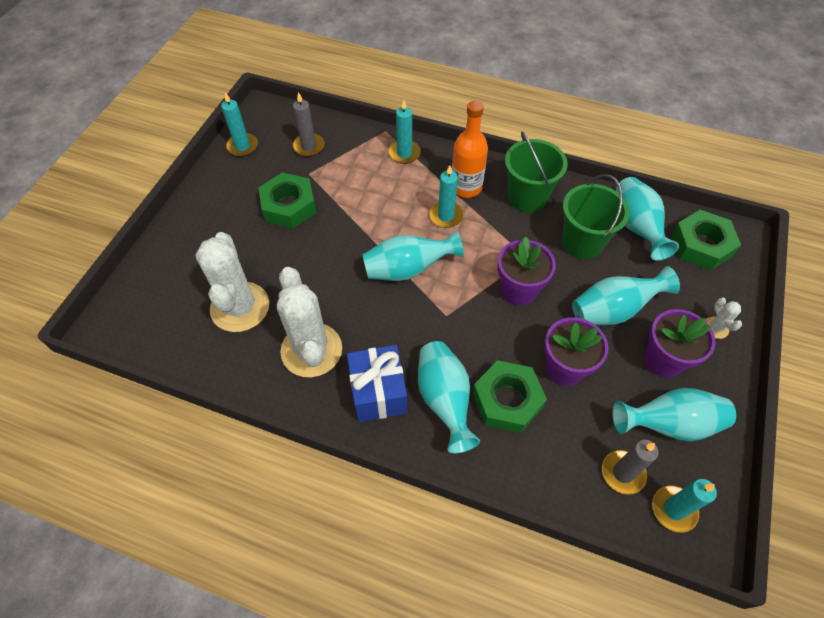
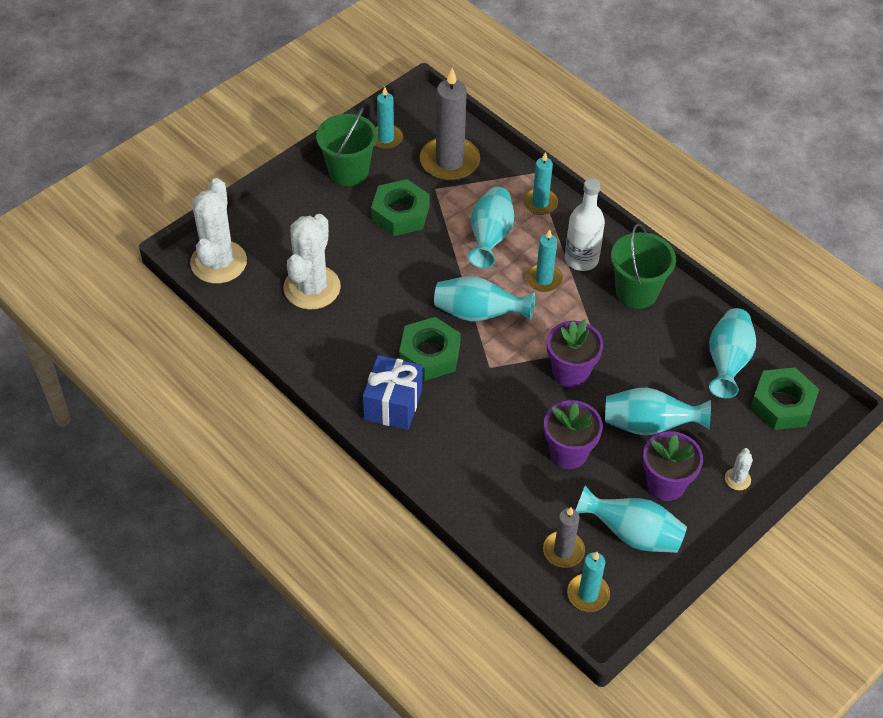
camera: 25 degrees right, 5 degrees down
(309, 146) = (449, 161): grey candle -> grey candle, size x1.75
(311, 350) = (355, 348): white cactus -> white cactus (218, 262)
(444, 400) = (446, 433): turquoise vase -> turquoise vase (490, 237)
(466, 187) = (581, 259): orange bottle -> white bottle
(507, 400) = (500, 456): green nut -> green nut (429, 354)
(582, 243) = (662, 355): green bucket -> green bucket (348, 171)

